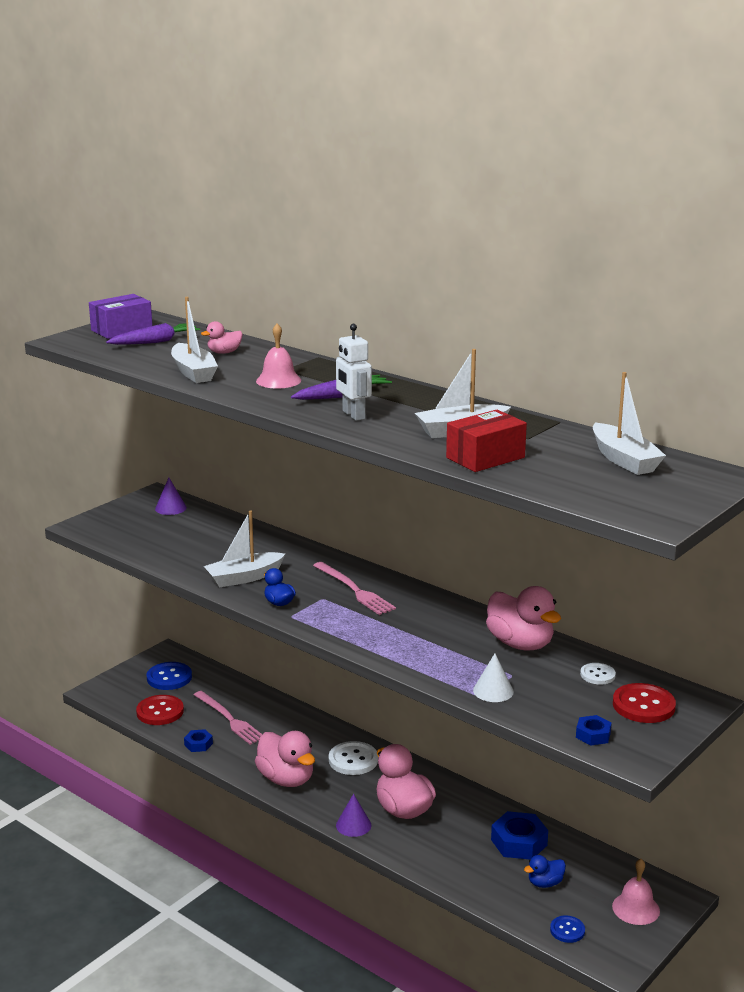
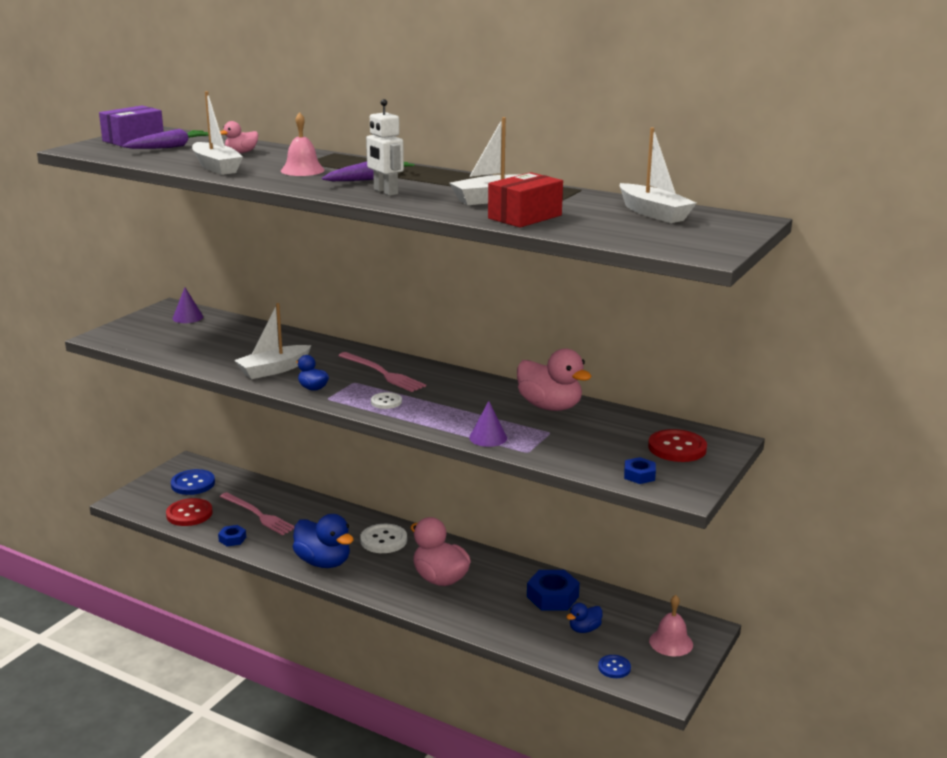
camera: 10 degrees left, 0 degrees up
(286, 779) = (323, 562): pink duck -> blue duck
(353, 825) = (396, 596): purple cone -> purple cone (488, 437)
(493, 691) = (536, 446): white cone -> none
(597, 675) = (628, 426): white button -> white button (386, 402)

